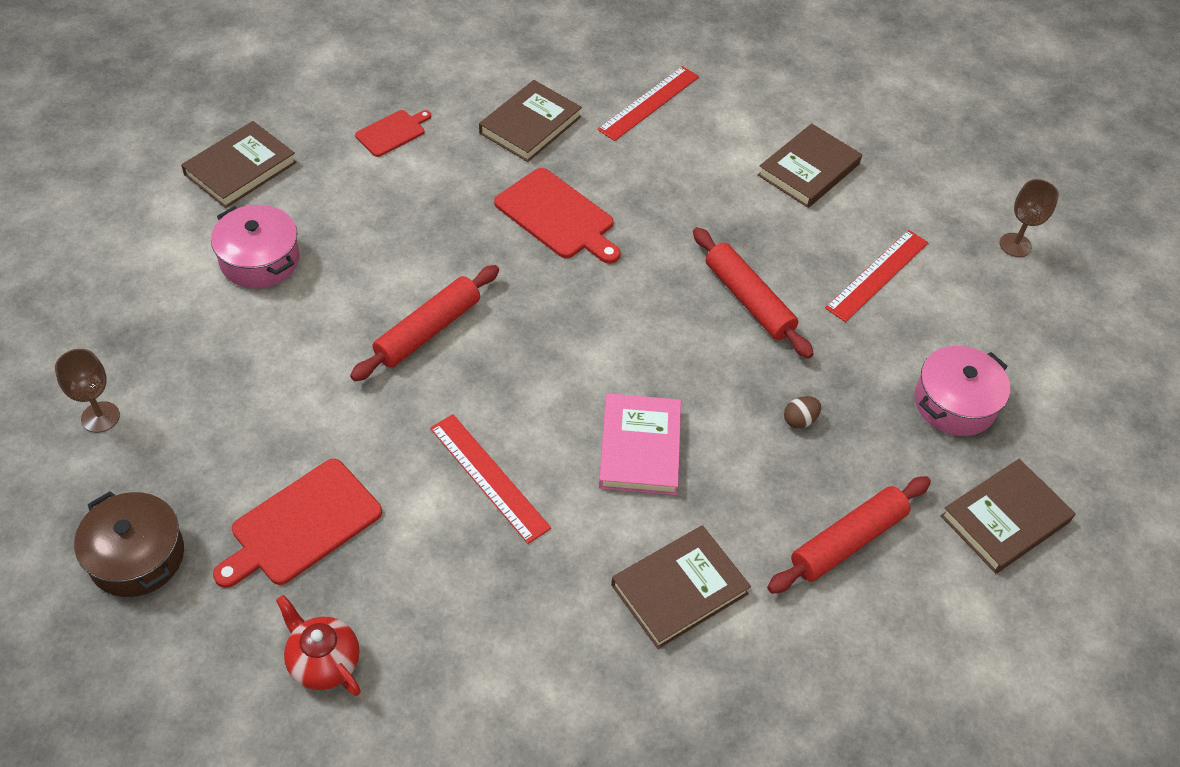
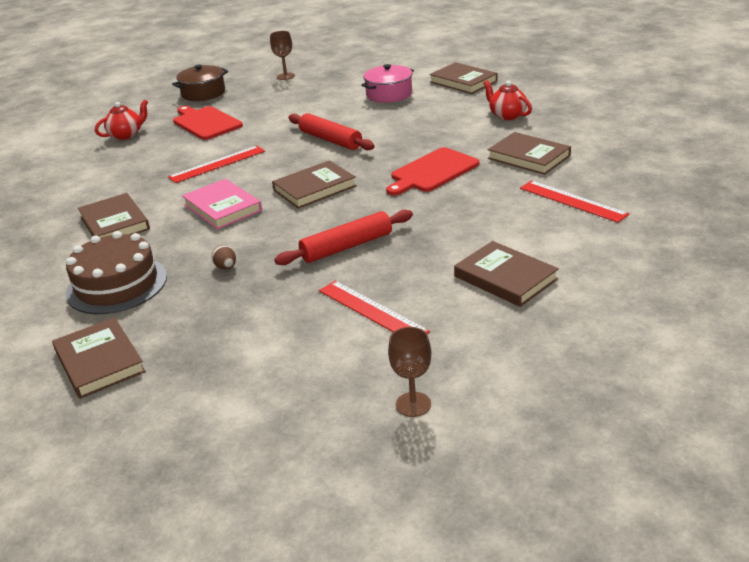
camera: 100 degrees right, 20 degrees down
(392, 132) = (507, 115): red cutting board -> red teapot
(590, 341) = (314, 188): none -> brown book
(639, 447) = (222, 207): pink book -> pink book turned 45 degrees clockwise
(847, 541) = (117, 285): red rolling pin -> brown cake
(954, 403) = (221, 344): pink pot -> none

